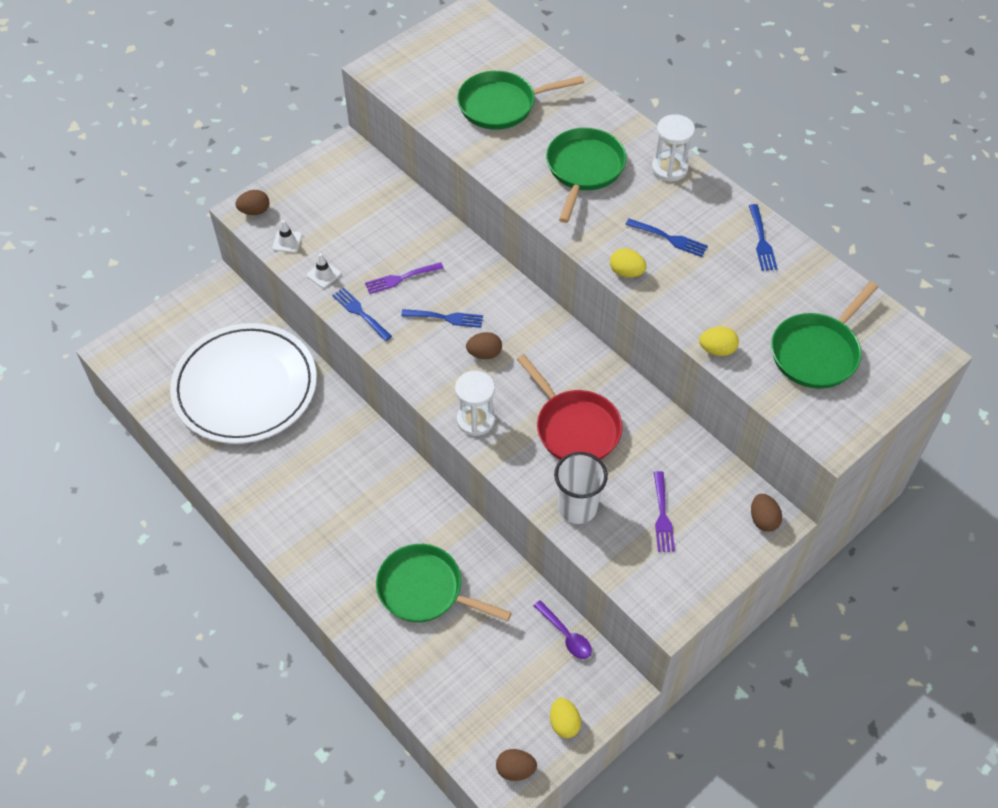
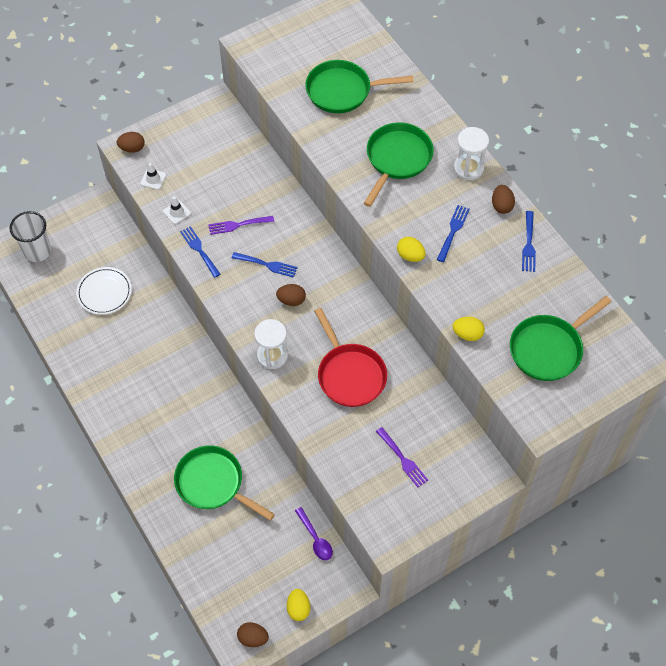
camera: 10 degrees right, 5 degrees up
(245, 387) = (104, 292): white plate -> white plate, size x0.47
(577, 507) = (336, 441): white cup -> white cup (37, 251)
(662, 515) = (403, 459): purple fork -> purple fork turned 45 degrees counterclockwise
(669, 238) = (453, 231): blue fork -> blue fork turned 105 degrees counterclockwise
(763, 520) = (483, 476): brown egg -> brown egg (501, 206)

